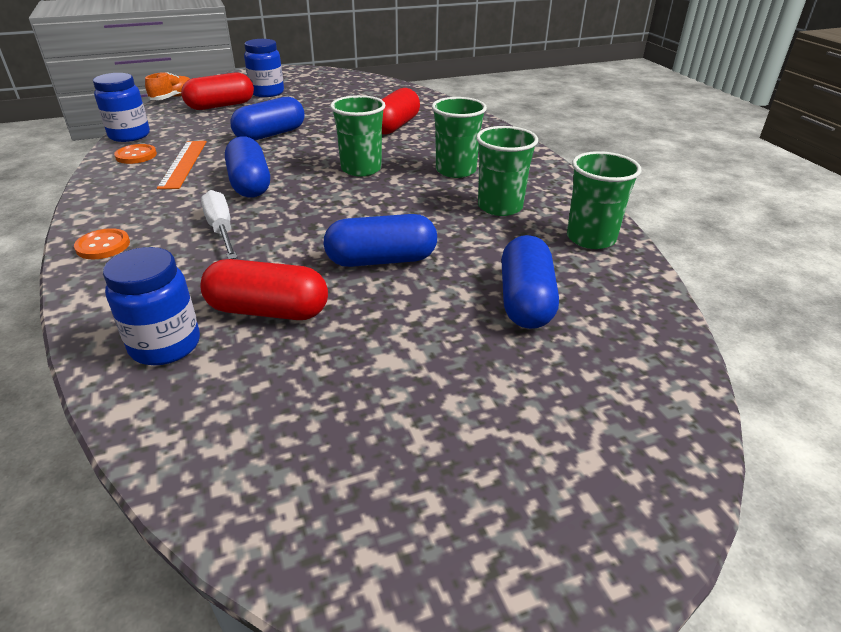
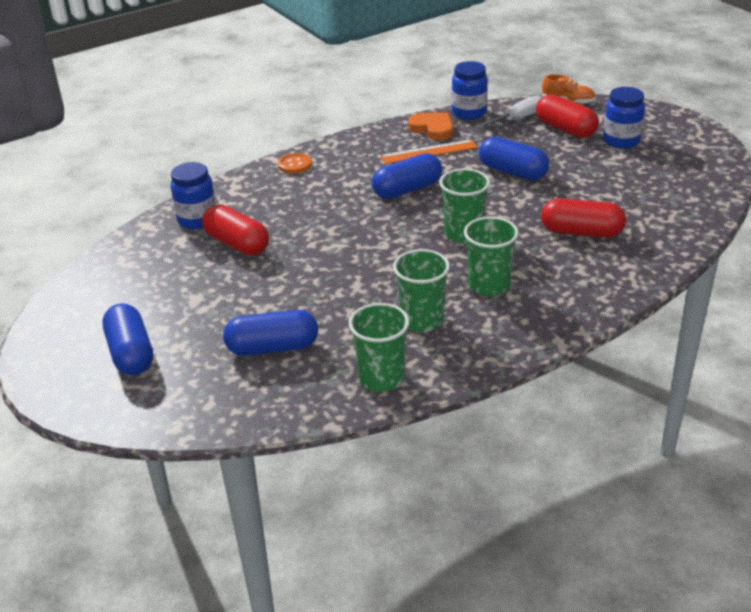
camera: 80 degrees right, 0 degrees up
(136, 155) = (433, 128): orange button -> orange heart
(221, 230) = (330, 199): white screwdriver -> white screwdriver (517, 119)
(268, 311) = (237, 244): red capsule -> red capsule turned 45 degrees counterclockwise
(381, 260) = (310, 274): blue capsule -> blue capsule (131, 353)

